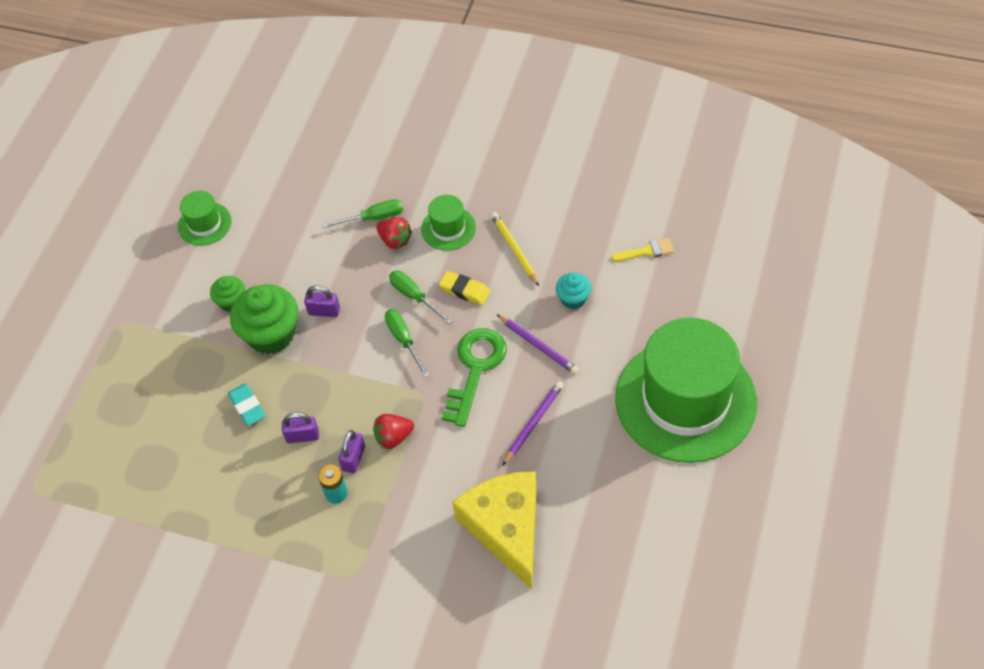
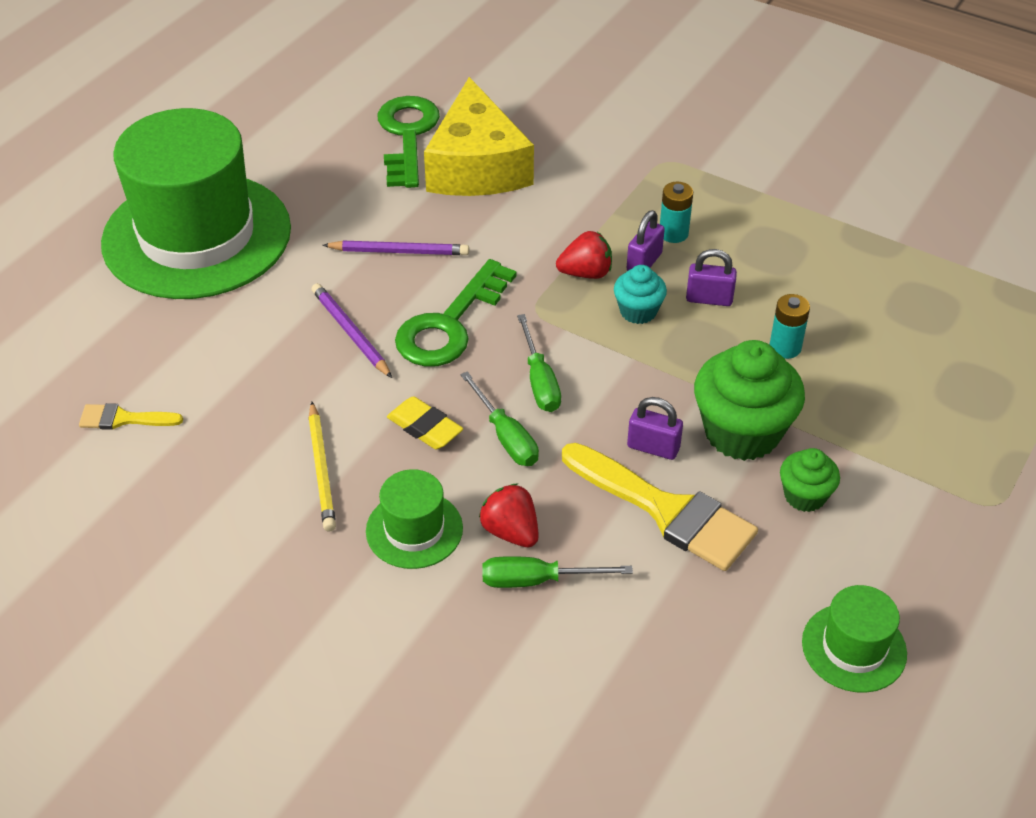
camera: 170 degrees left, 10 degrees down
(247, 406) = (785, 347): turquoise eraser -> turquoise battery
(310, 273) = (667, 510): none -> yellow brush
(533, 423) = (399, 251): purple pencil -> purple pencil turned 135 degrees counterclockwise
(573, 299) = (270, 379): turquoise cupcake -> turquoise cupcake (638, 311)
(575, 550) = (407, 136): none -> green key

